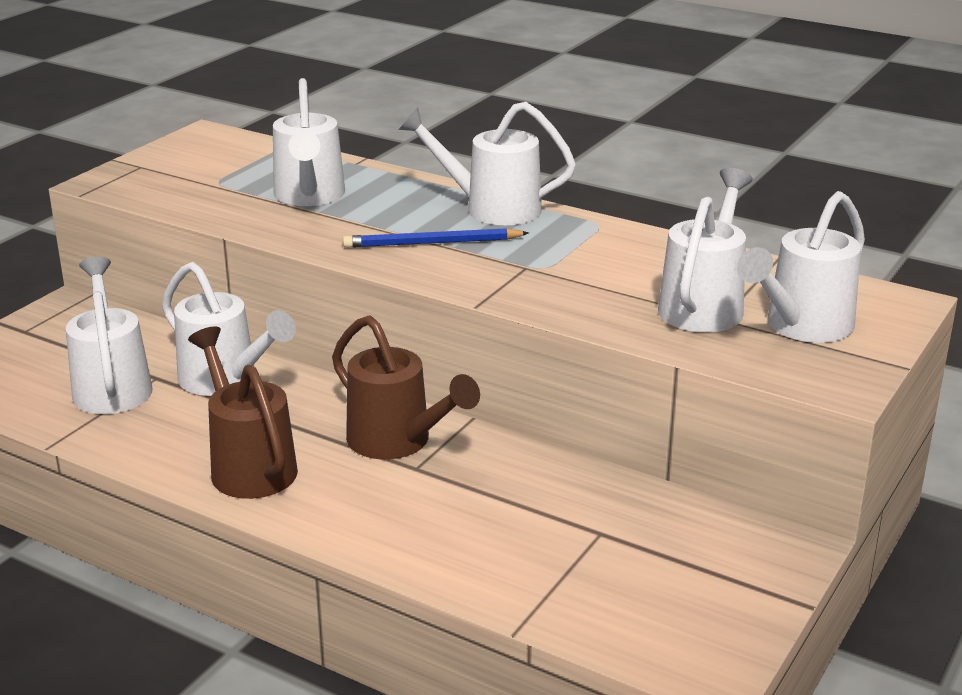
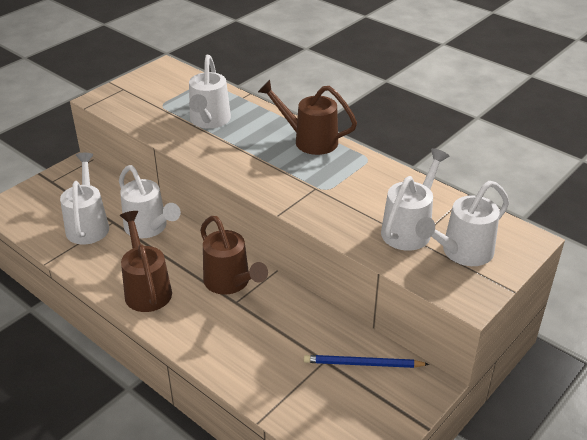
camera: 10 degrees right, 10 degrees up
(432, 243) = (267, 164): blue pencil -> blue pencil (362, 364)
(492, 208) = (309, 140): white watering can -> brown watering can

